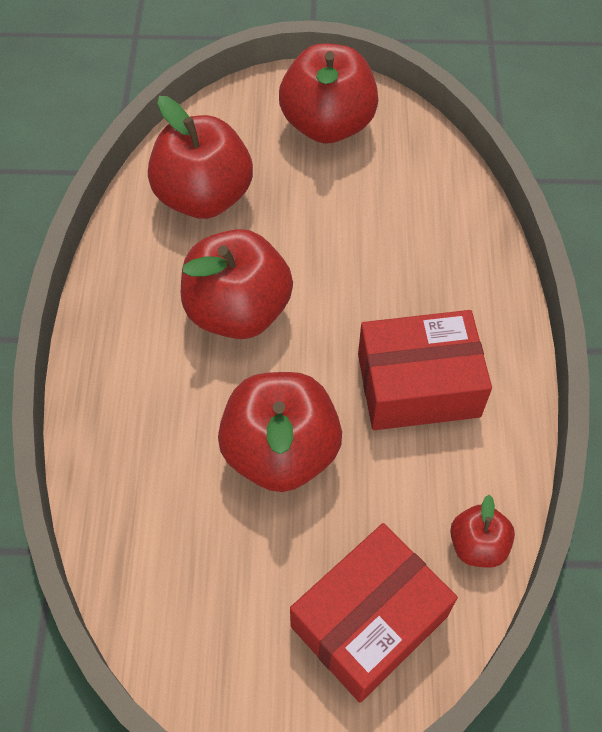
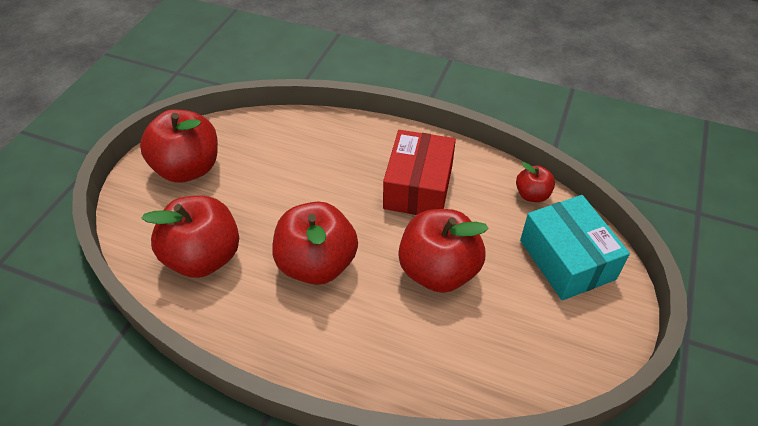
camera: 70 degrees left, 10 degrees down
(369, 621) = (567, 259): red box -> turquoise box

